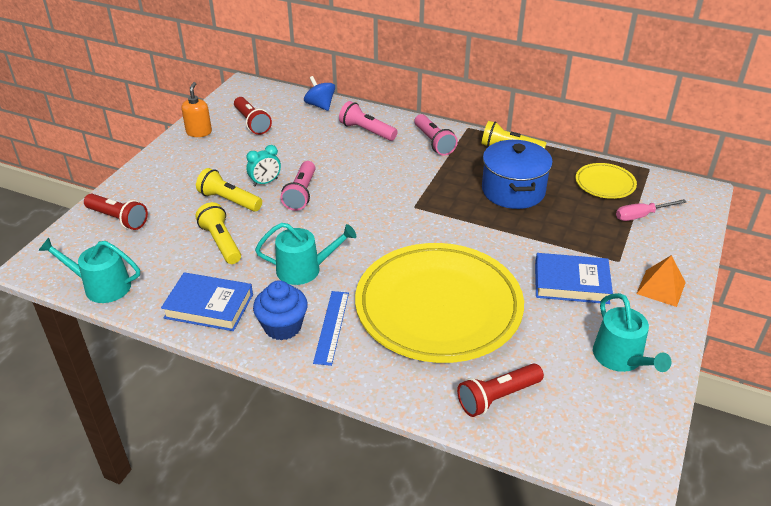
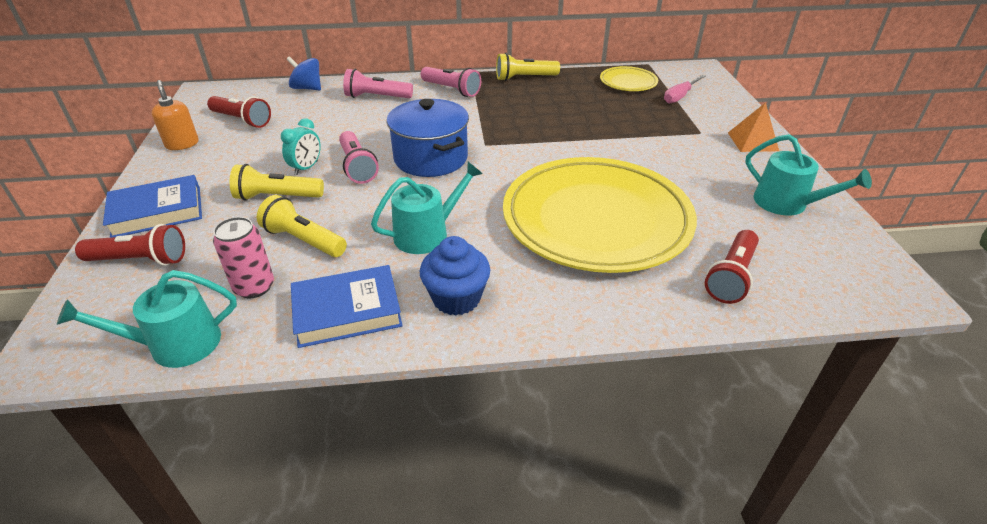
camera: 30 degrees left, 0 degrees up
(168, 265) = (254, 287): none -> pink can
(331, 327) = (510, 277): blue ruler -> none
(513, 191) = (561, 107): blue pot -> blue pot (431, 158)
(571, 283) = (684, 160): blue book -> blue book (157, 212)

